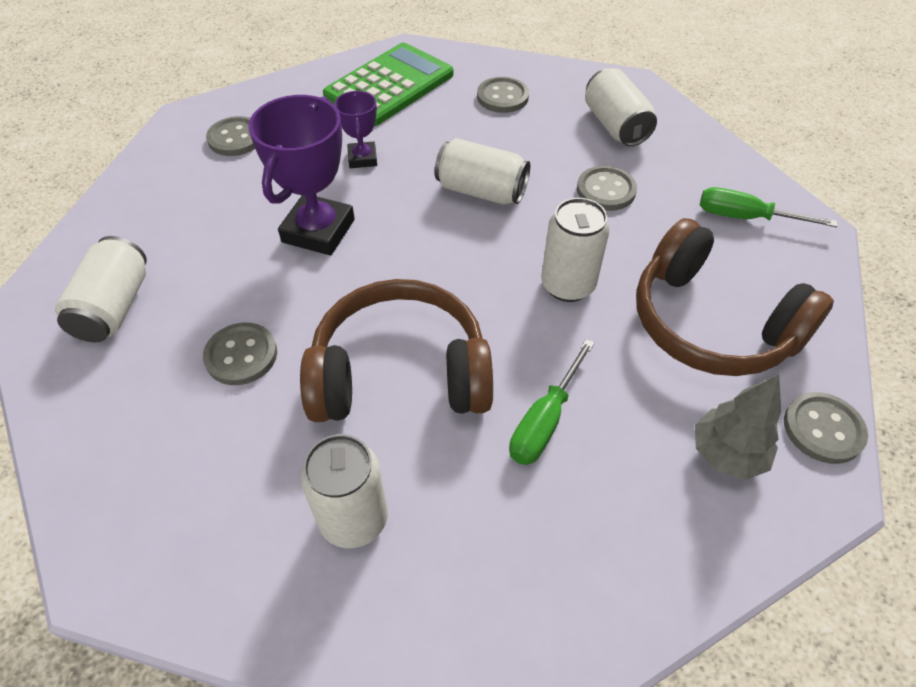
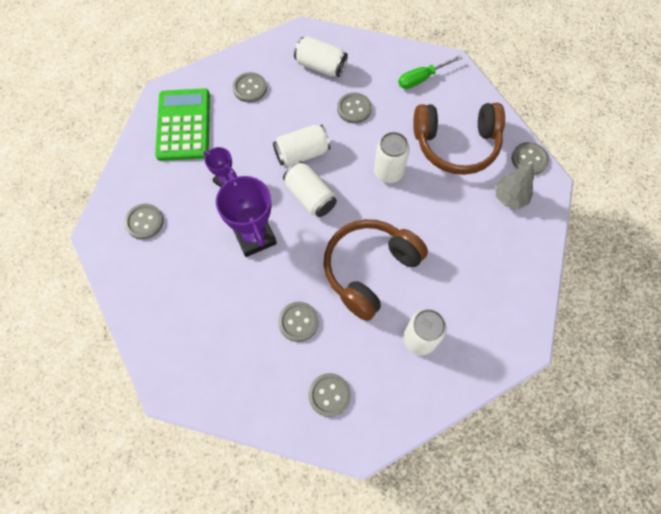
camera: 45 degrees left, 15 degrees up
(114, 307) = (212, 355): white can -> white can (310, 196)
(158, 472) = (329, 395): none -> grey button
(545, 421) = (441, 240): green screwdriver -> none

